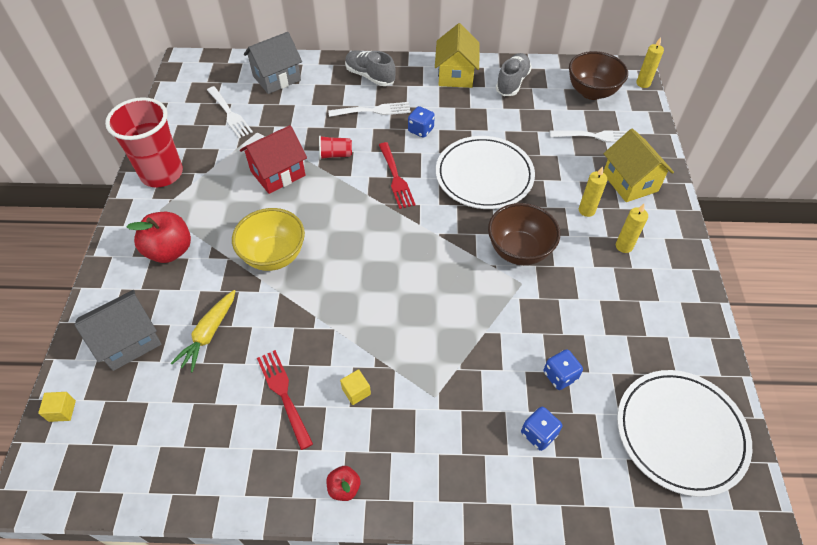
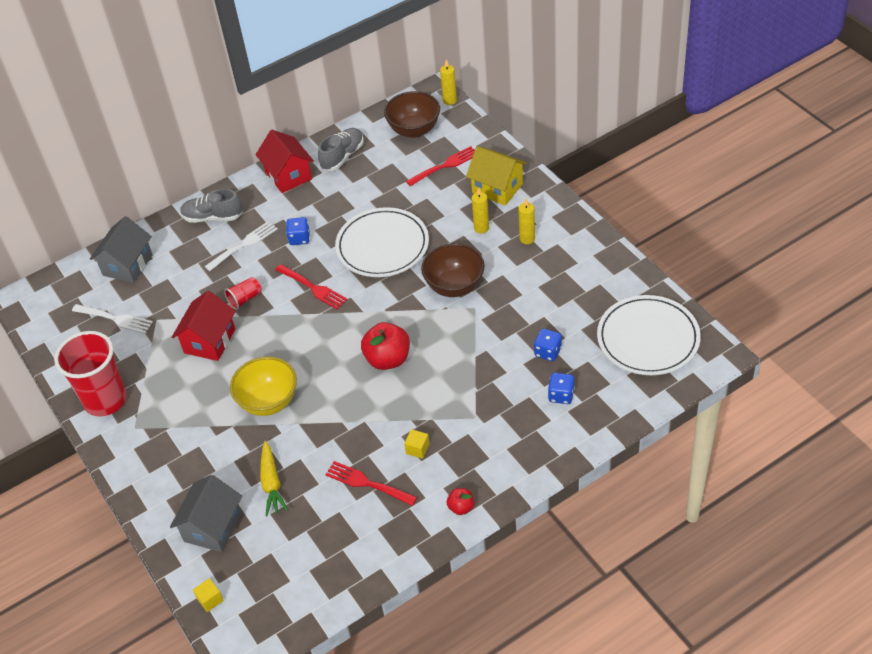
camera: 30 degrees left, 5 degrees down
(170, 251) = (178, 450): red apple -> red apple (388, 359)
(455, 75) = (288, 175): yellow house -> red house
(512, 82) = (342, 156): grey shoe -> grey shoe turned 45 degrees clockwise
(595, 136) = (445, 166): white fork -> red fork

